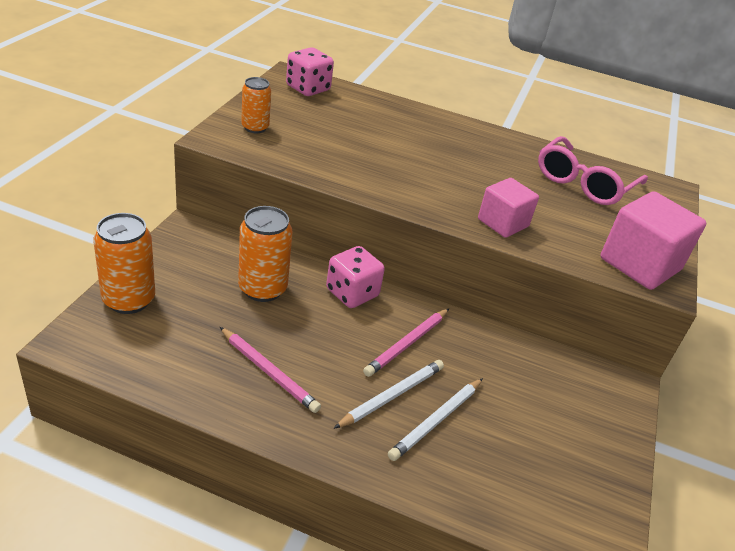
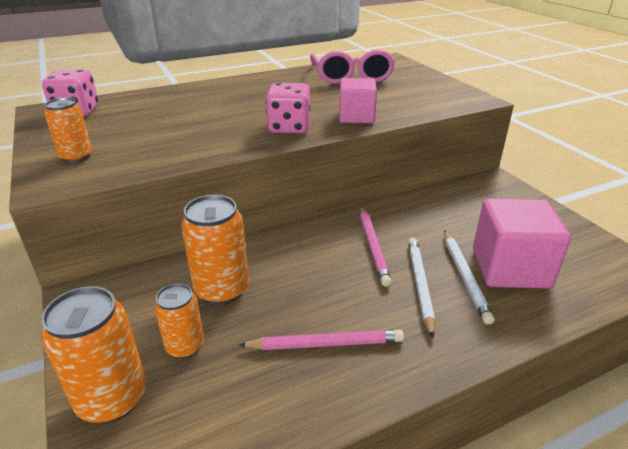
camera: 40 degrees left, 5 degrees down
(196, 304) = (185, 346): none -> orange can
(352, 293) = (289, 243): pink dice -> pink dice (289, 127)
(640, 264) = (451, 97): pink cube -> pink cube (510, 268)

